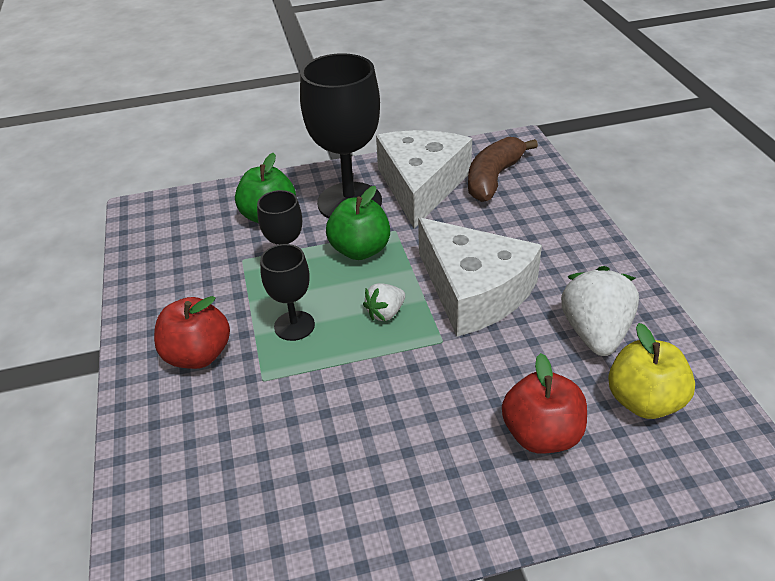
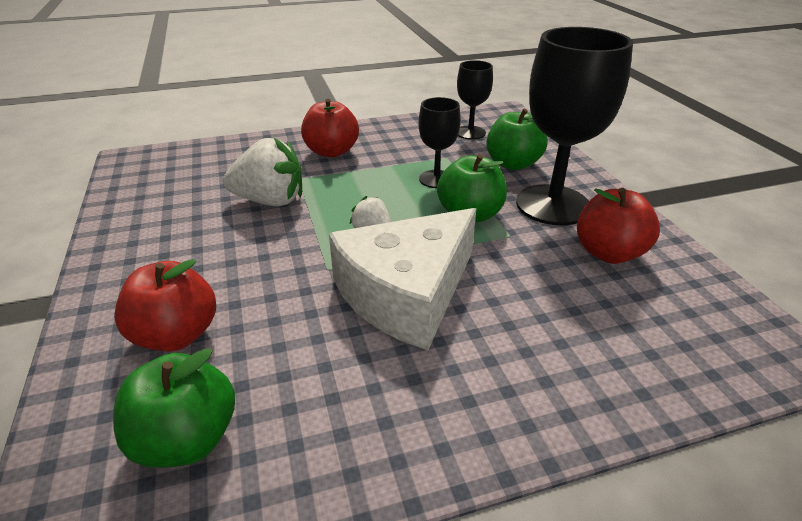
camera: 85 degrees right, 5 degrees down
(294, 326) = (359, 187): black goblet -> black goblet (470, 133)
(421, 186) = (608, 253): white cheese -> red apple
(494, 178) = (660, 319): brown banana -> none
(595, 333) = (321, 401): white strawberry -> white strawberry (270, 201)
(644, 401) = (187, 439): yellow apple -> green apple

